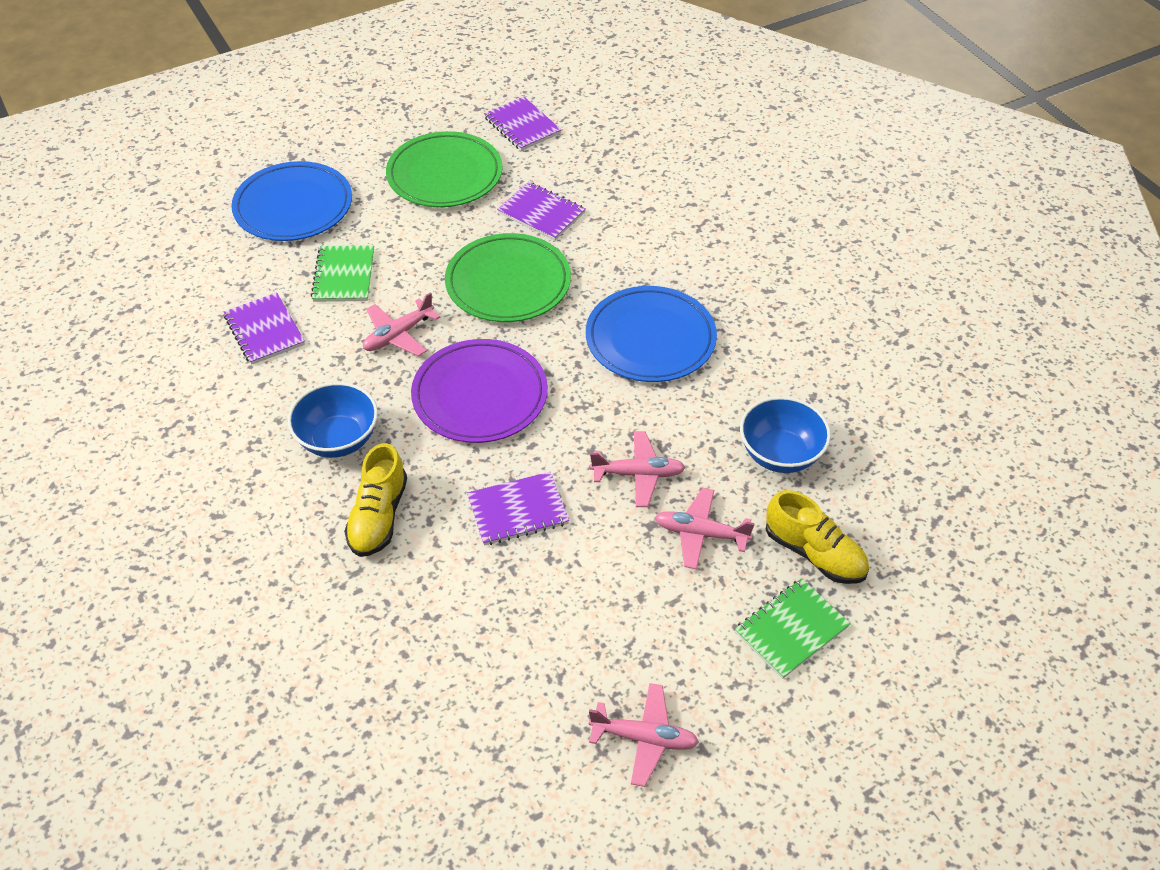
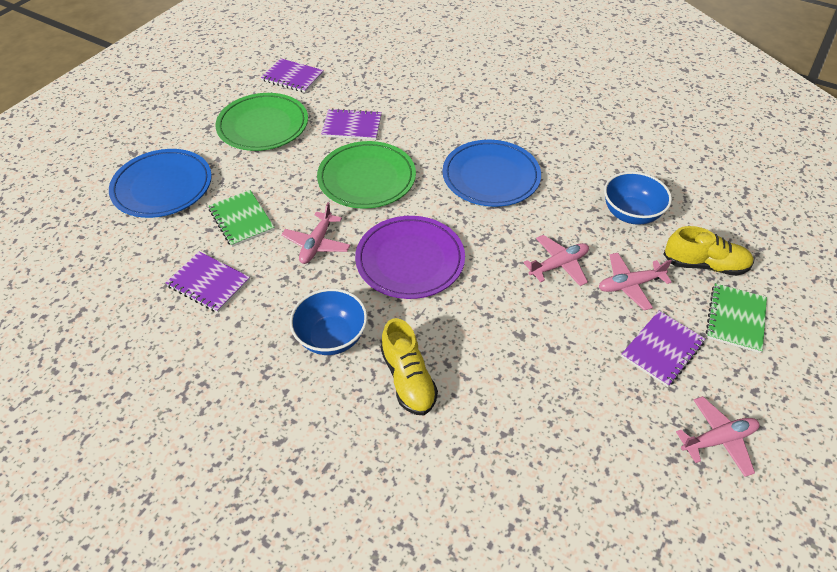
camera: 30 degrees left, 0 degrees up
(517, 510) = (502, 326): purple notebook -> purple notebook (662, 349)

